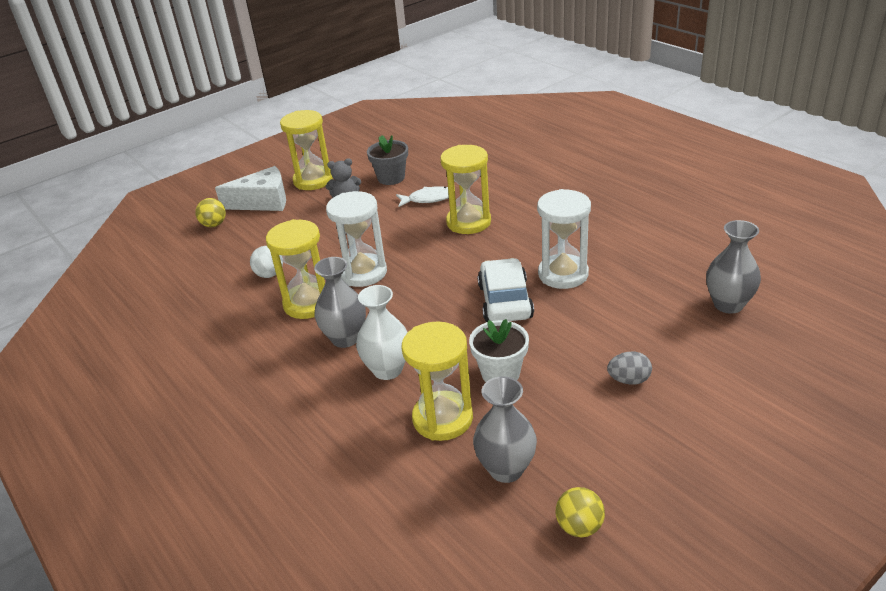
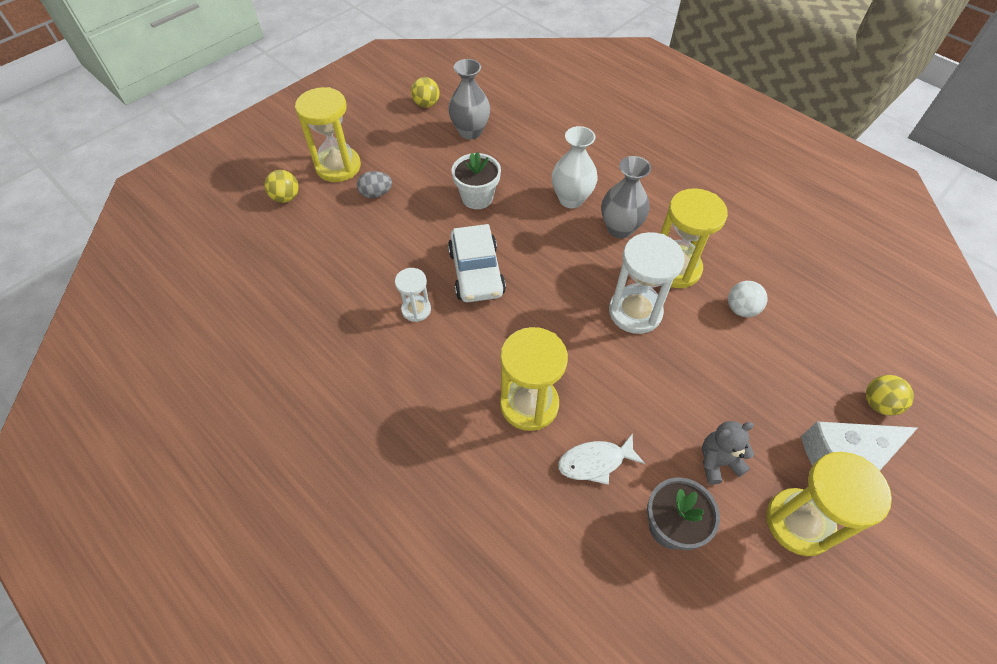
camera: 170 degrees right, 20 degrees up
(442, 418) = (518, 162): yellow hourglass -> yellow hourglass (338, 166)
(563, 274) = (416, 310): white hourglass -> white hourglass, size x0.56
(728, 304) = (265, 270): grey vase -> none
(745, 377) = (286, 198): none -> yellow ball

